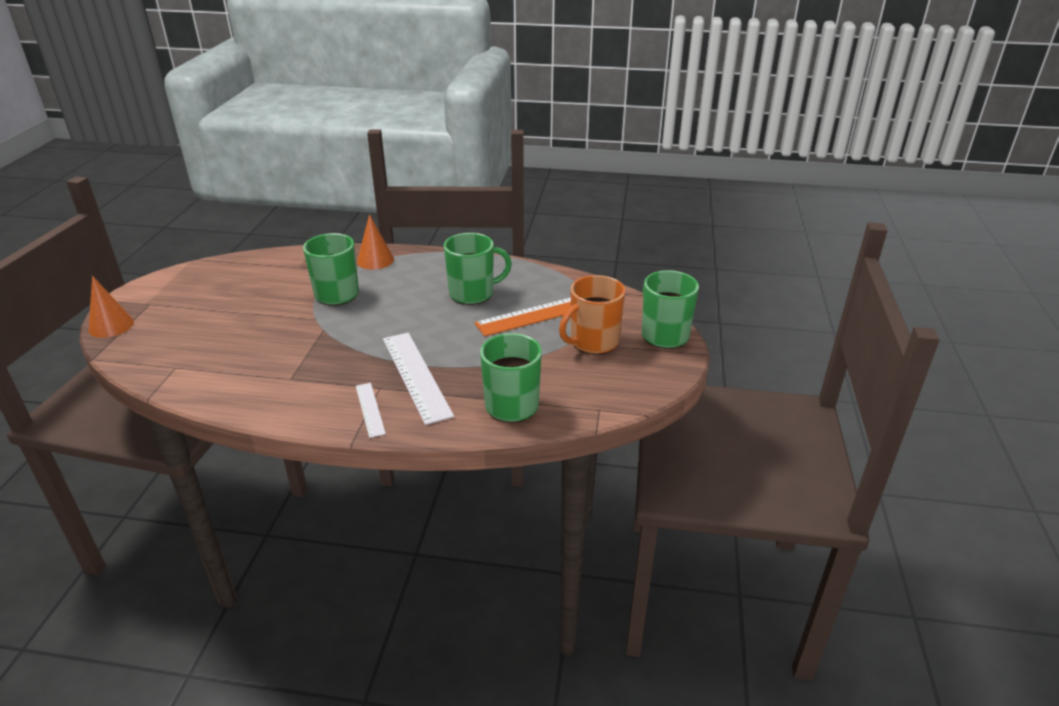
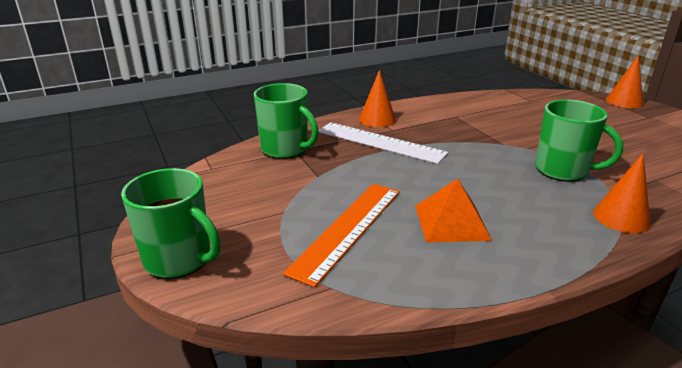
camera: 145 degrees right, 5 degrees down
(370, 409) = (377, 119): white ruler -> orange cone
(473, 294) = (451, 222): green mug -> orange pyramid
(593, 342) = (260, 219): orange mug -> none

